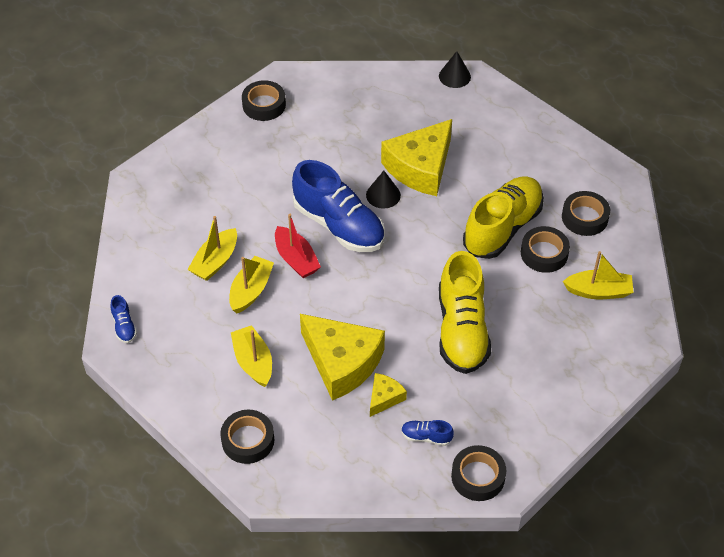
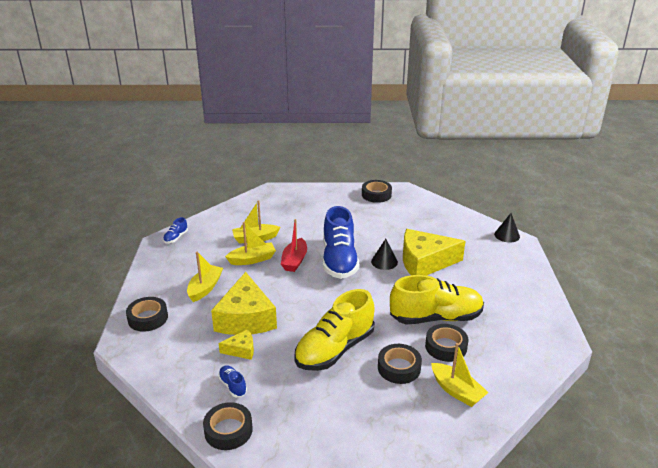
camera: 45 degrees right, 20 degrees down
(584, 217) = (502, 346): black tape -> black tape (399, 368)

